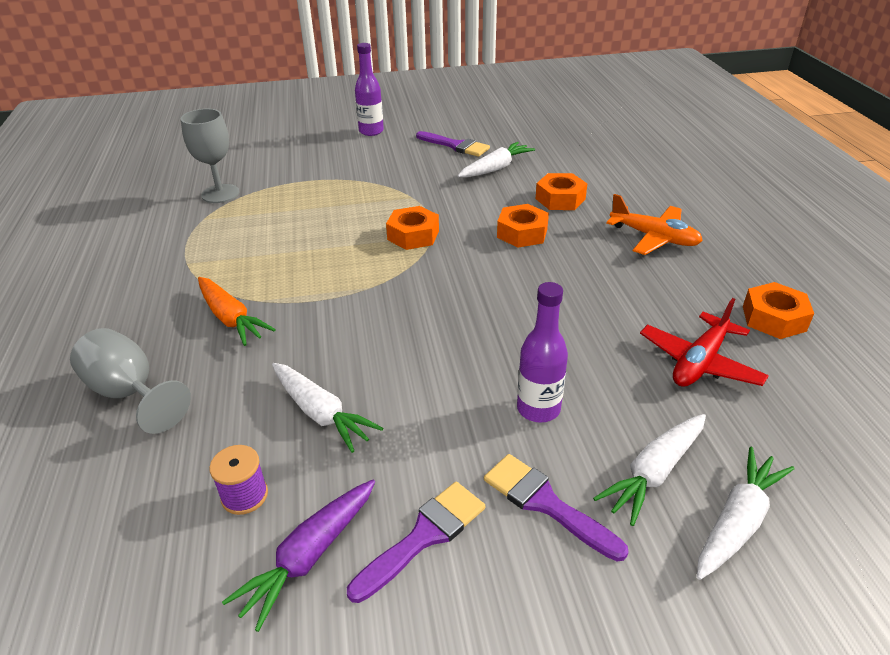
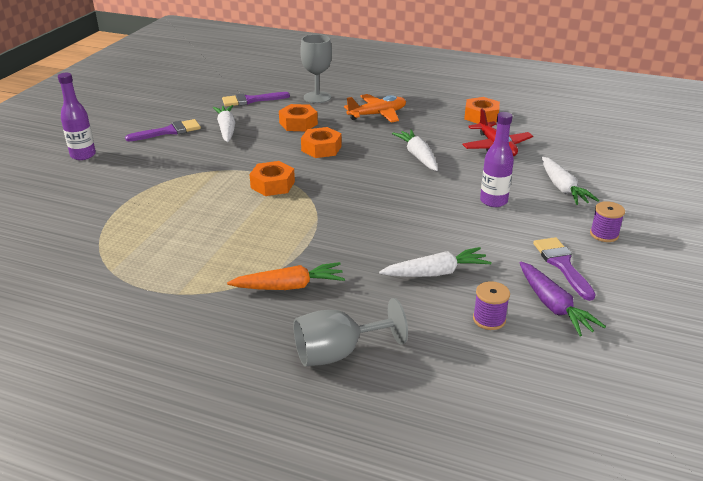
camera: 60 degrees left, 5 degrees down
(220, 194) = (77, 252): grey goblet -> grey goblet (317, 97)
(546, 504) = (563, 223): purple brush -> purple brush (251, 100)
(555, 567) = (604, 234): none -> purple spool
(737, 521) = (604, 181): white carrot -> white carrot (418, 156)

